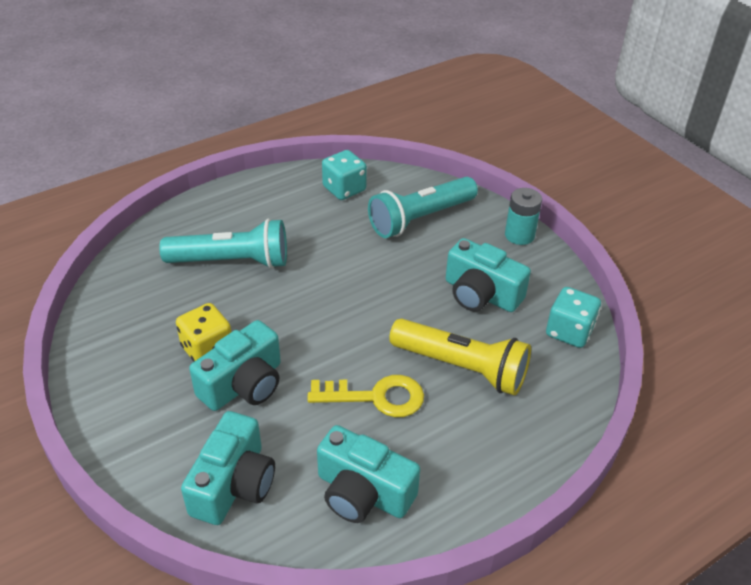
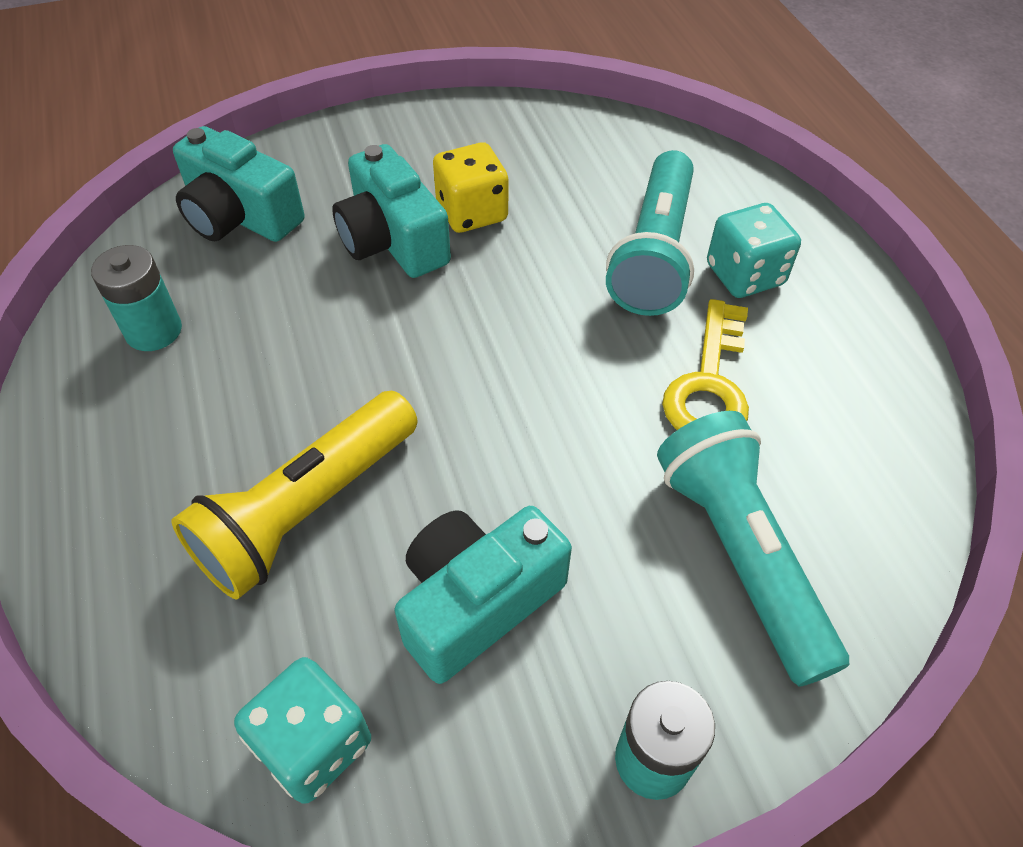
camera: 105 degrees right, 10 degrees up
(344, 189) = (853, 438): turquoise dice -> turquoise dice (744, 275)
(363, 492) = (154, 331): turquoise camera -> turquoise battery
(376, 397) = (302, 377): yellow key -> yellow key (709, 383)

